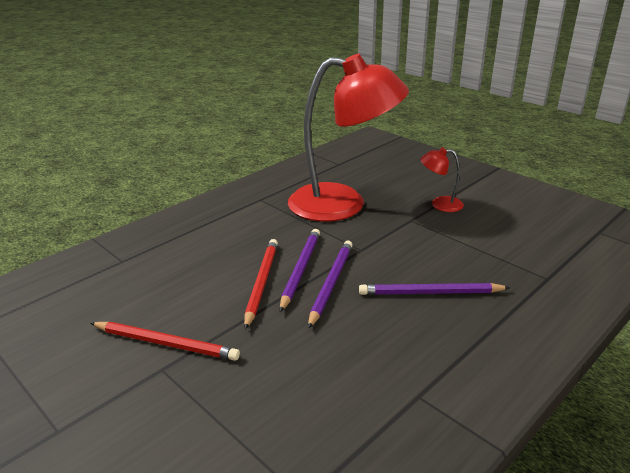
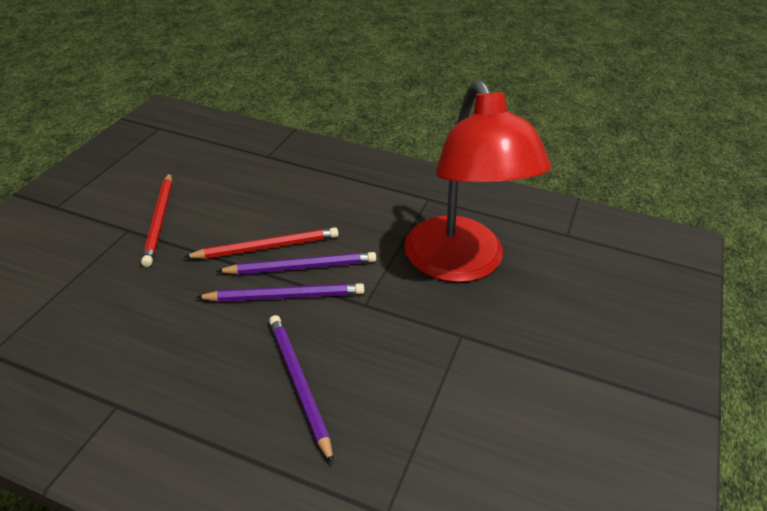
camera: 65 degrees right, 10 degrees up
(440, 204) = (526, 358): red lamp -> none

